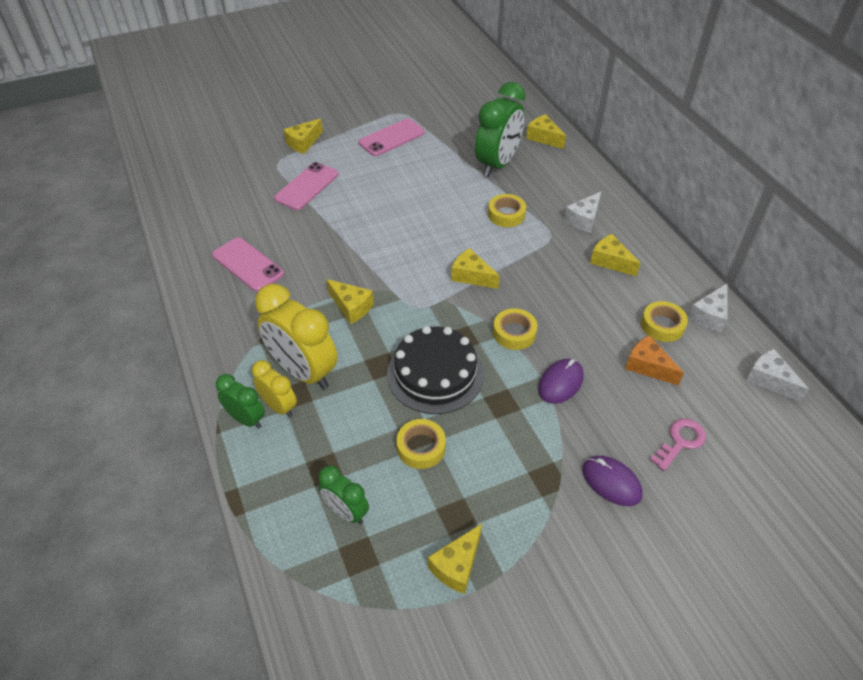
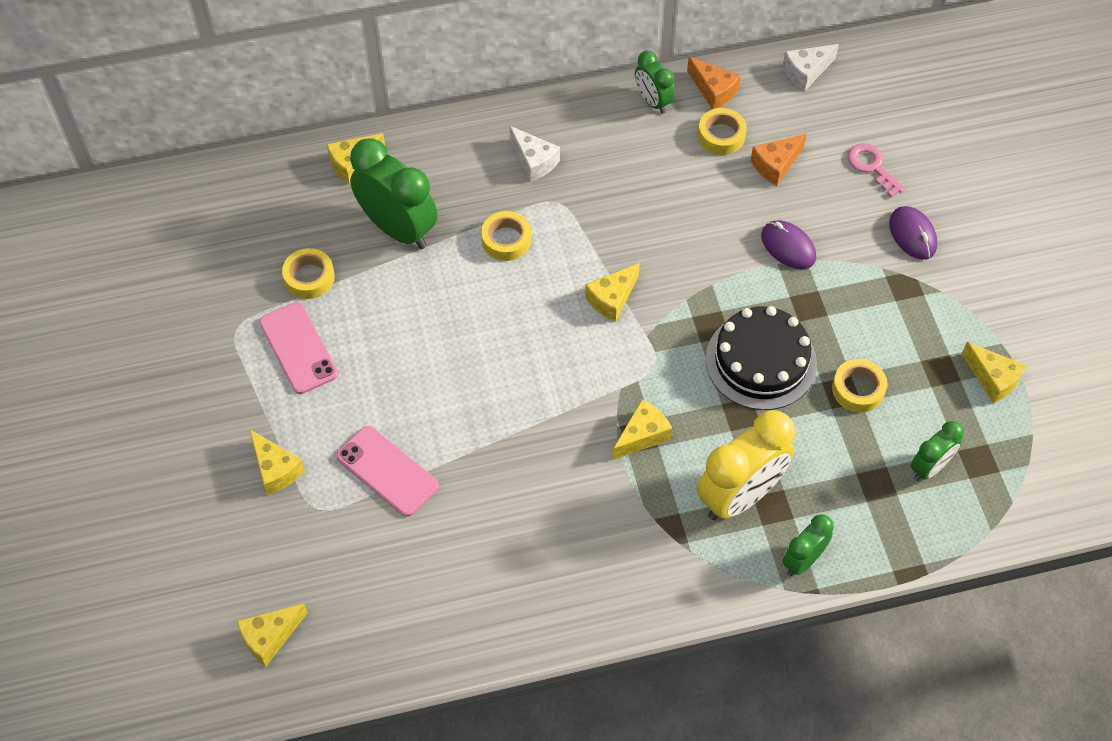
camera: 80 degrees left, 10 degrees up
(248, 264) = (541, 555): pink phone -> none
(279, 406) = (788, 525): yellow clock -> none
(514, 333) = (711, 273): yellow tape -> yellow tape (309, 277)
(610, 261) = (613, 154): yellow cheese -> yellow cheese (270, 637)
(611, 482) = (912, 234): purple mouse -> purple mouse turned 75 degrees counterclockwise
(676, 278) = (652, 101): none -> green clock
(709, 315) = (713, 90): white cheese -> orange cheese

